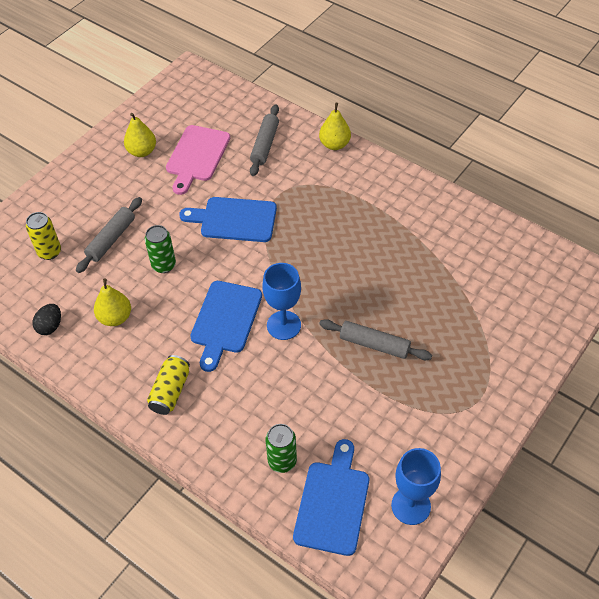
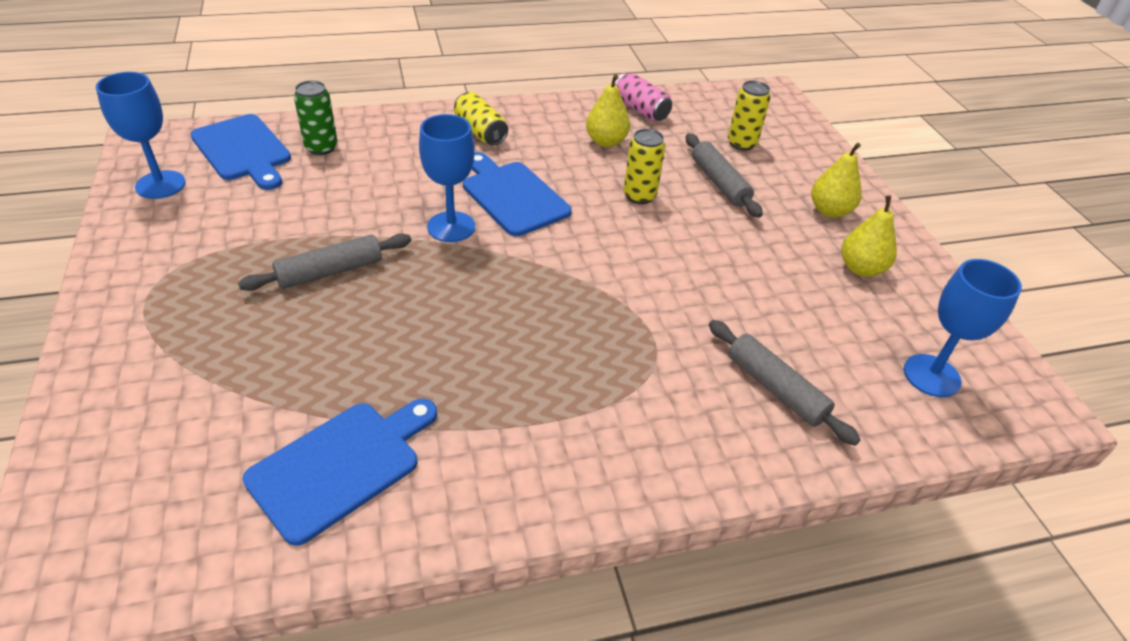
camera: 125 degrees right, 10 degrees down
(50, 326) = (641, 110): black egg -> pink can
(164, 265) = (639, 196): green can -> yellow can
(197, 156) = (809, 309): pink cutting board -> none
(203, 105) = (931, 375): none -> blue goblet
(234, 219) = (651, 277): blue cutting board -> blue cutting board (341, 465)
(334, 144) = (702, 472): yellow pear -> yellow pear (829, 211)

